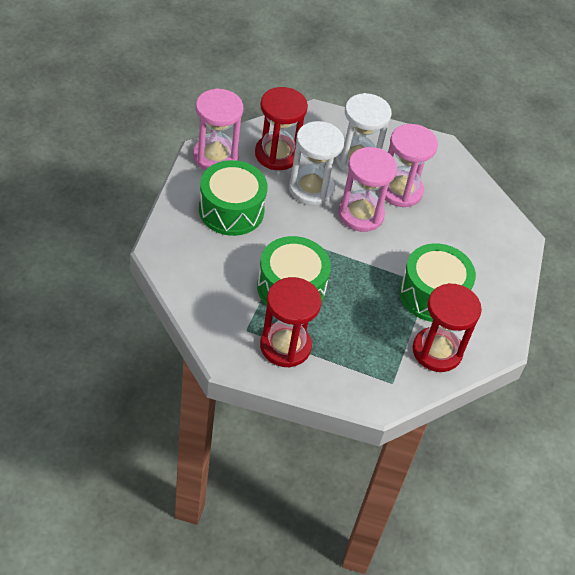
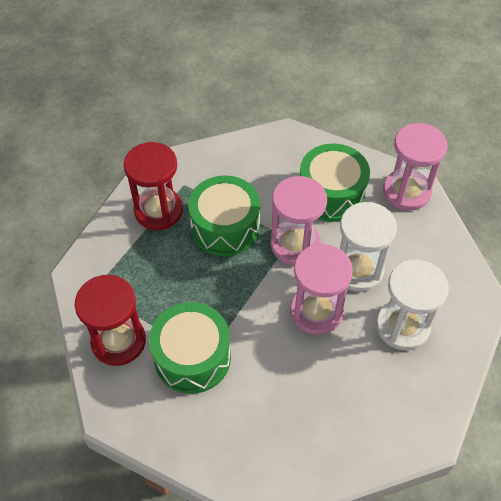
camera: 110 degrees right, 5 degrees up
(277, 154) = (411, 247): red hourglass -> none
(400, 190) = (351, 363): pink hourglass -> pink hourglass (295, 244)

